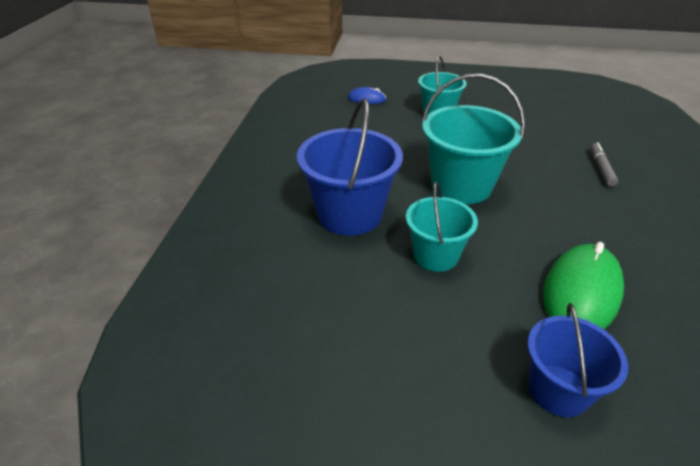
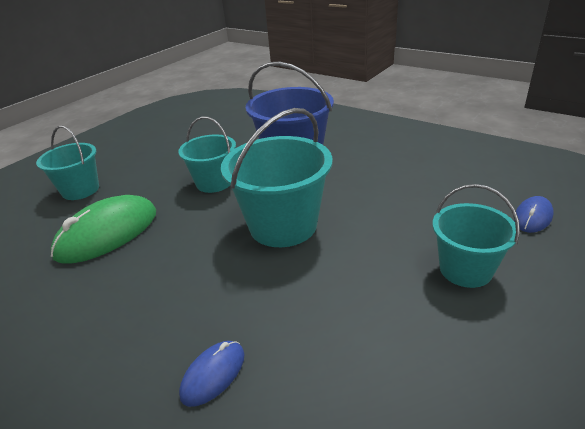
camera: 120 degrees right, 5 degrees down
(558, 390) = (80, 190): blue bucket -> turquoise bucket
(581, 292) = (107, 233): green mouse -> green mouse turned 75 degrees clockwise
(601, 168) = (213, 374): grey marker -> blue mouse

